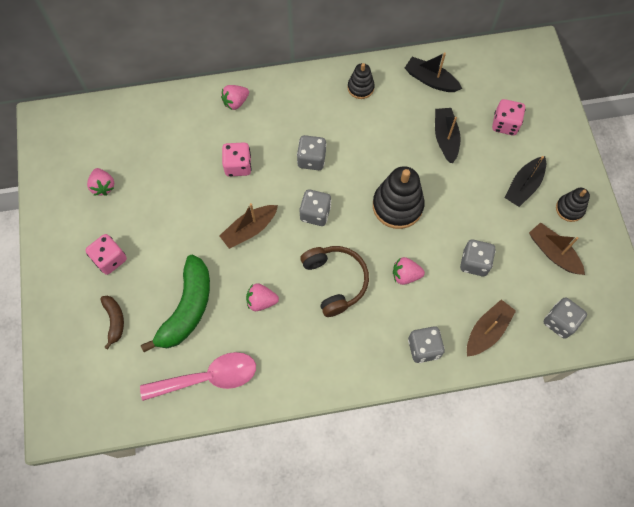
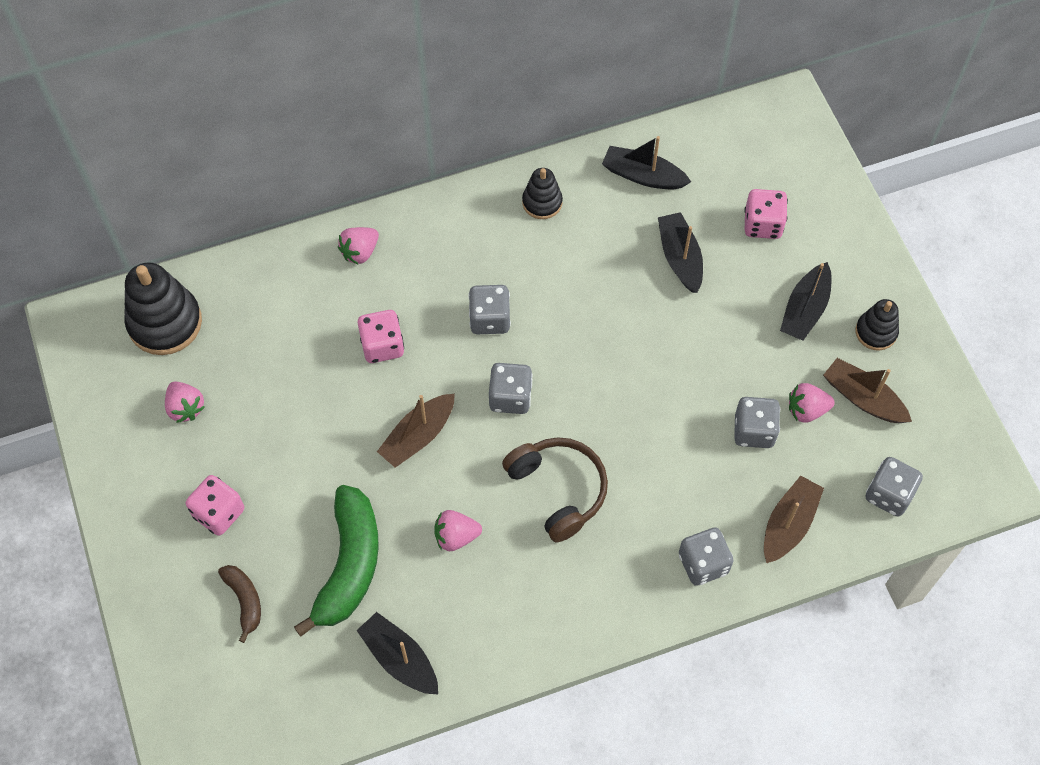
camera: 10 degrees left, 5 degrees down
(208, 378) = (399, 659): pink spoon -> black boat
(397, 206) = (628, 367): black stacking toy -> black stacking toy (165, 323)
(405, 275) = (658, 465): pink strawberry -> pink strawberry (806, 410)

